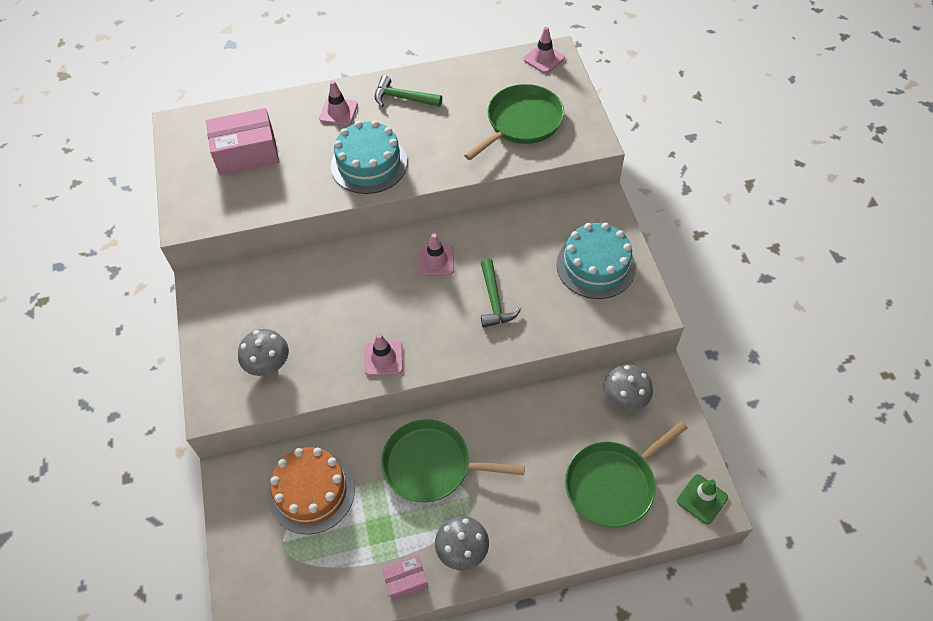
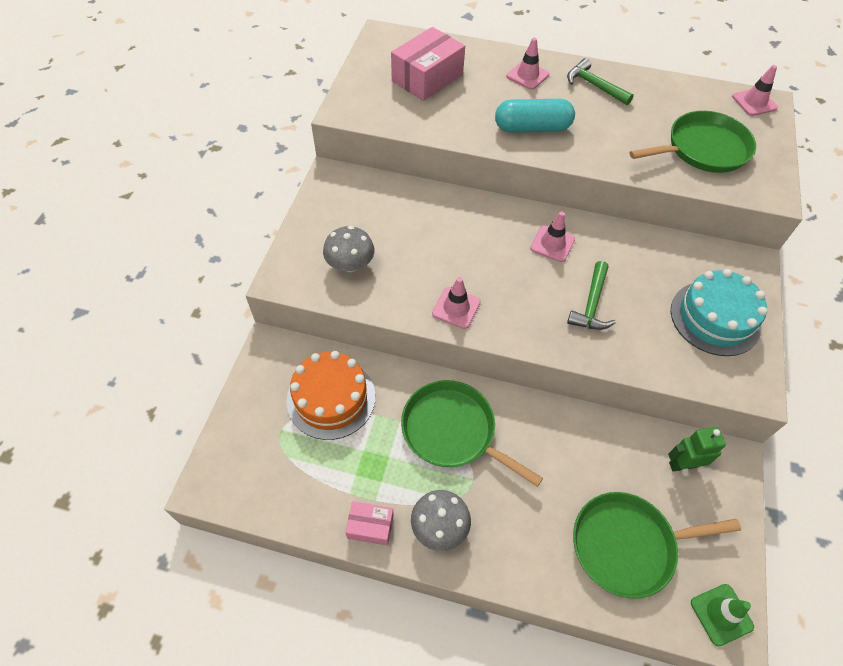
camera: 25 degrees right, 0 degrees up
(246, 153) = (427, 78): pink box -> pink box turned 60 degrees counterclockwise
(369, 164) = (532, 128): turquoise cake -> turquoise capsule
(625, 398) = (682, 464): grey mushroom -> green robot

